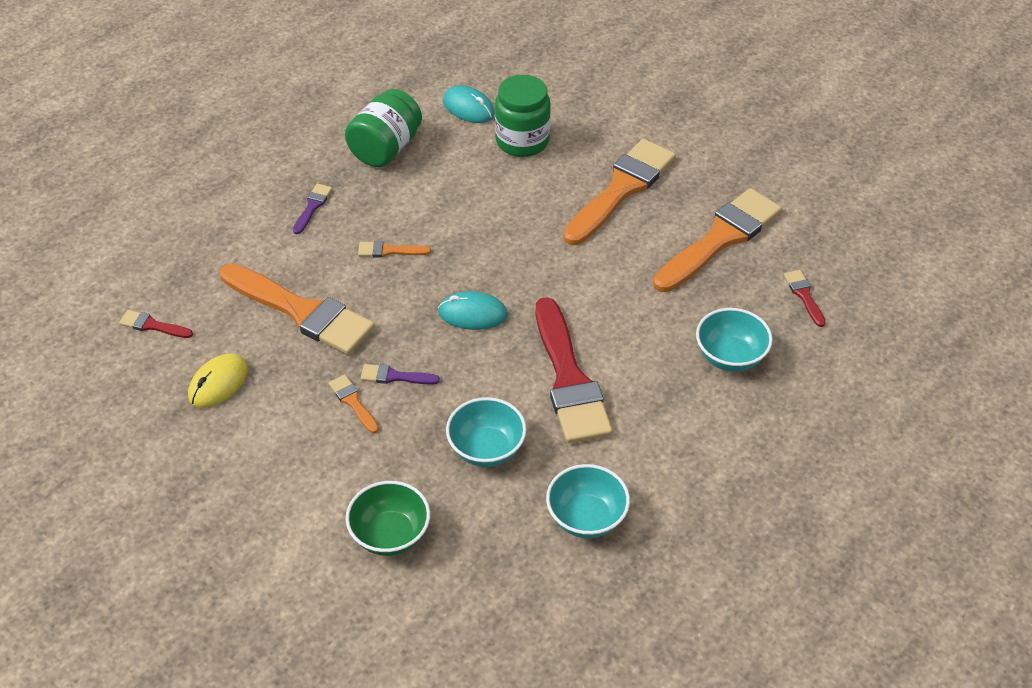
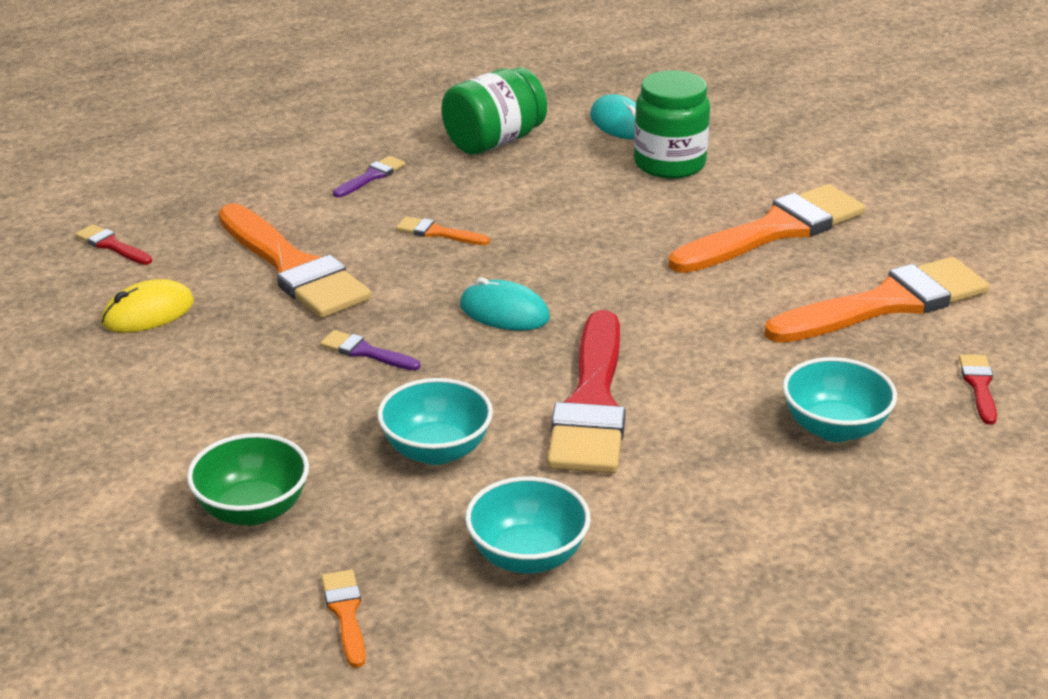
camera: 20 degrees right, 15 degrees down
(353, 402) = (296, 366): orange brush -> orange brush (346, 614)

